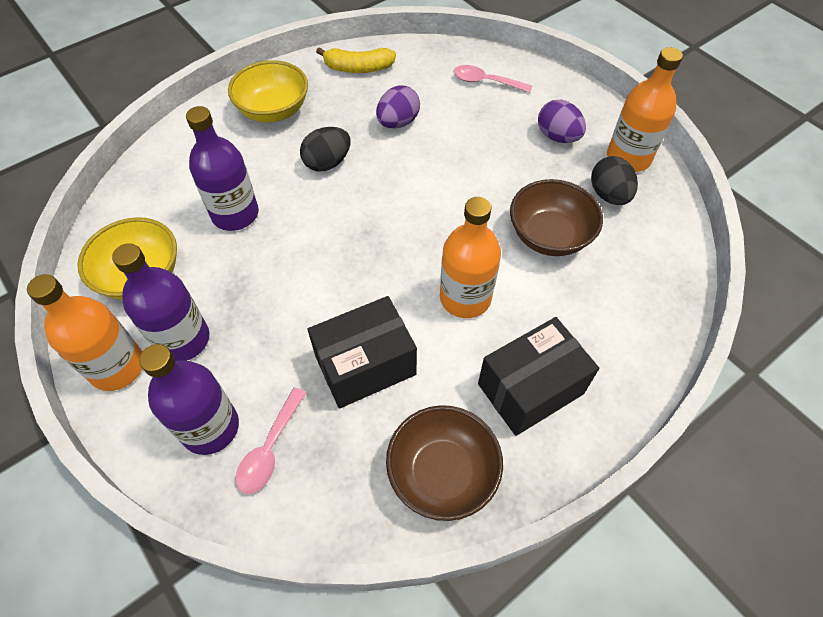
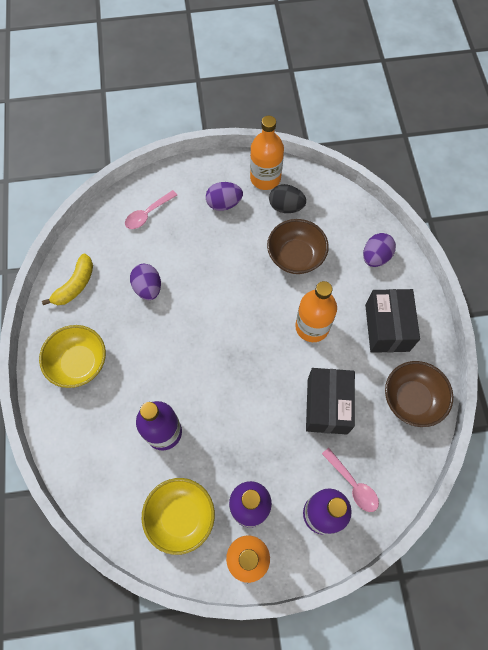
camera: 60 degrees left, 10 degrees up
(327, 163) = (155, 351): black egg -> none
(626, 326) = (375, 257): none -> purple egg

